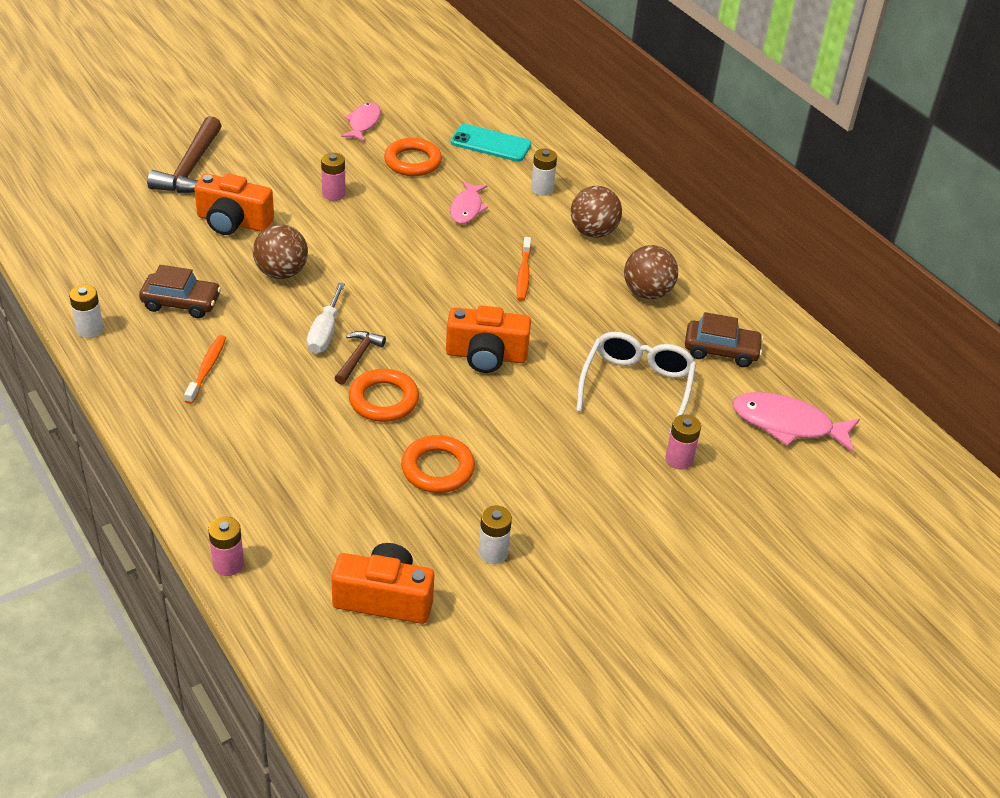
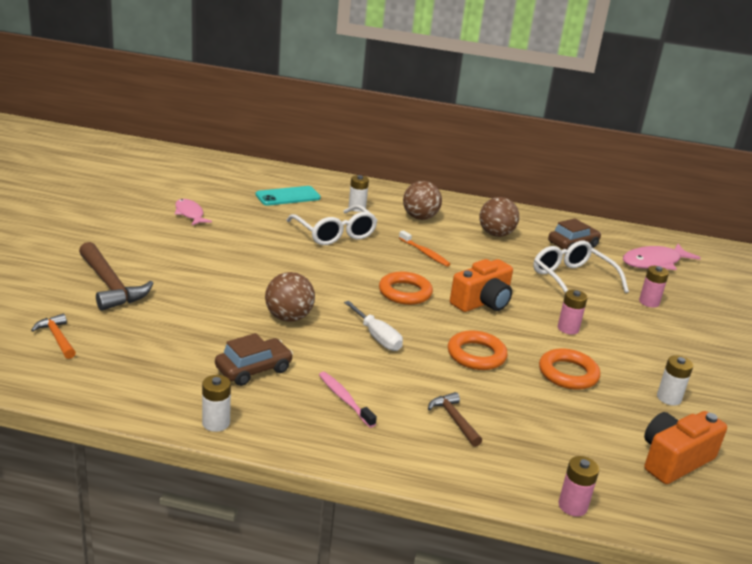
camera: 45 degrees left, 15 degrees down
(89, 197) = (57, 338): none -> orange hammer
(207, 369) = (345, 399): orange toothbrush -> pink toothbrush
(233, 222) = (202, 304): orange camera -> none
(333, 194) = (241, 259): pink battery -> pink battery (568, 329)
(358, 357) = (420, 340): brown hammer -> brown hammer (454, 419)
(412, 162) = (259, 222): orange ring -> orange ring (405, 292)
(467, 208) = (335, 234): pink fish -> white glasses

